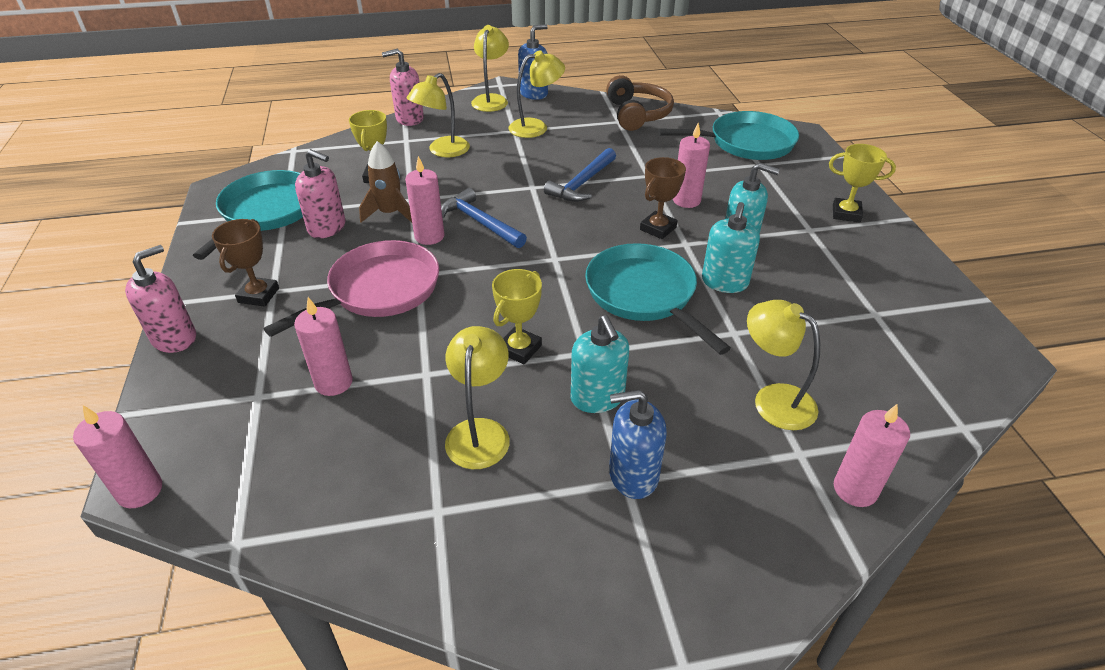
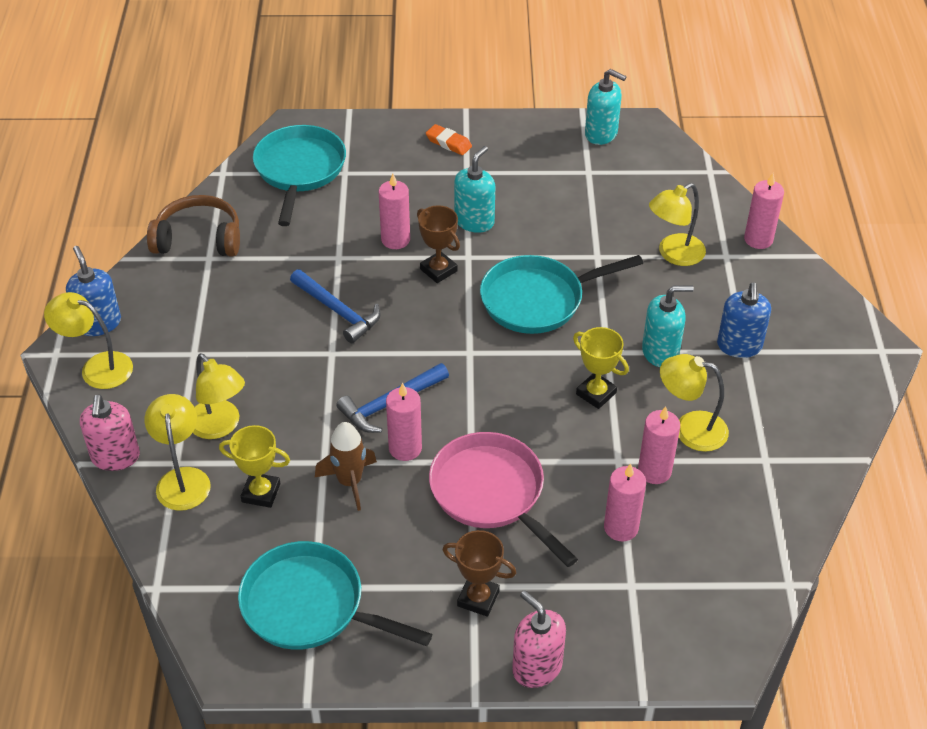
camera: 80 degrees left, 5 degrees up
(140, 491) = (734, 660): pink candle -> pink candle (654, 471)
(327, 227) = (362, 541): pink soap dispenser -> none
(536, 127) = (193, 332): yellow lamp -> yellow lamp (182, 479)
(724, 282) = (531, 245): turquoise soap dispenser -> turquoise soap dispenser (601, 134)
(846, 213) = (448, 143): yellow trophy -> orange eraser

